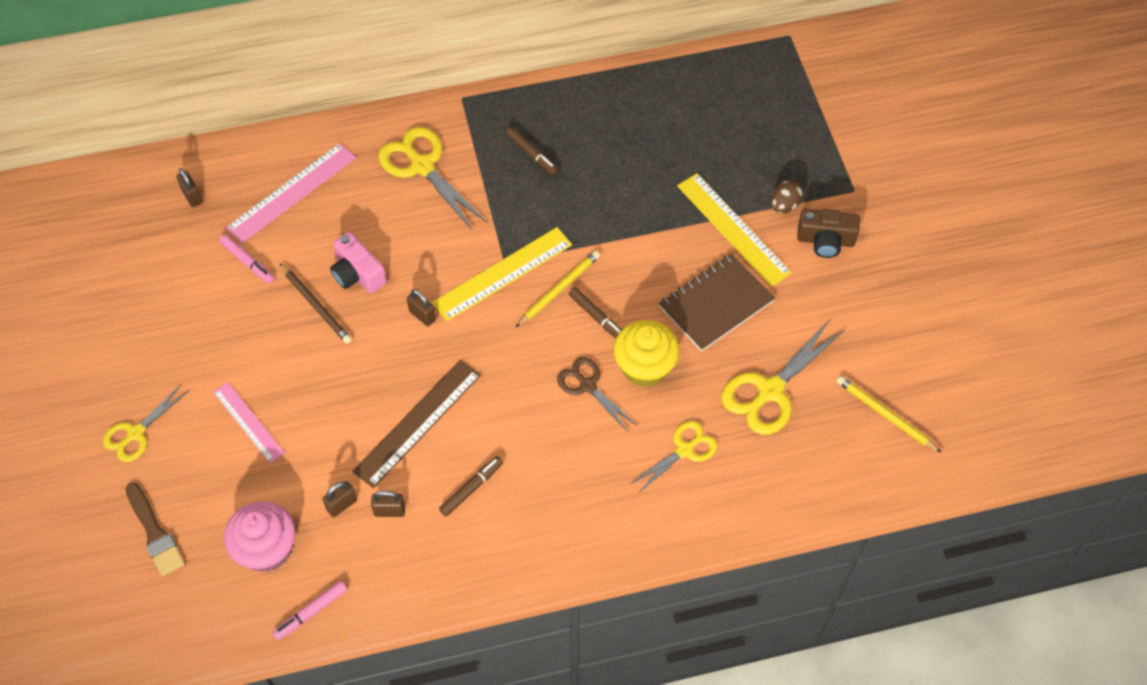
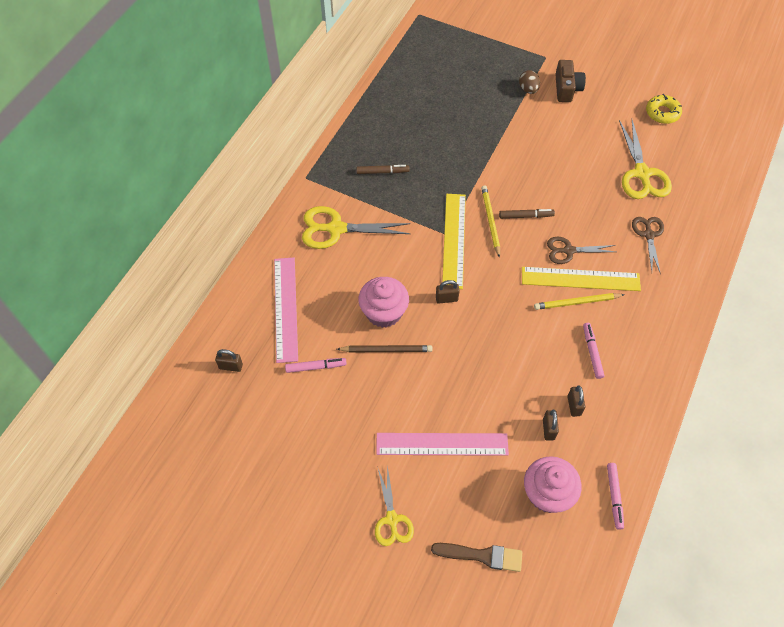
camera: 50 degrees left, 0 degrees up
(248, 422) = (442, 444): pink ruler -> pink ruler, size x1.57
(358, 274) = (384, 312): pink camera -> pink cupcake
(389, 511) = (574, 406): brown padlock -> brown padlock turned 45 degrees counterclockwise
(418, 422) = (522, 350): brown ruler -> none
(471, 488) = (592, 352): brown marker -> pink marker
(645, 367) = (578, 216): yellow cupcake -> none
(684, 450) = (648, 235): yellow scissors -> brown scissors
(716, 304) = (565, 159): brown notebook -> none
(733, 229) = (523, 119): yellow ruler -> yellow ruler (580, 279)
(825, 240) = (566, 88): brown camera -> brown camera turned 45 degrees counterclockwise
(885, 415) = (696, 138): yellow pencil -> yellow pencil (577, 302)
(889, 357) = (662, 113): none -> yellow donut

